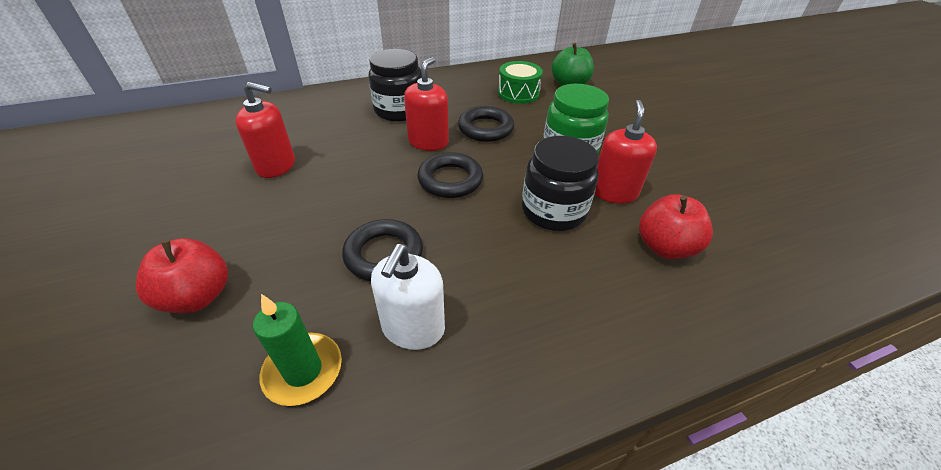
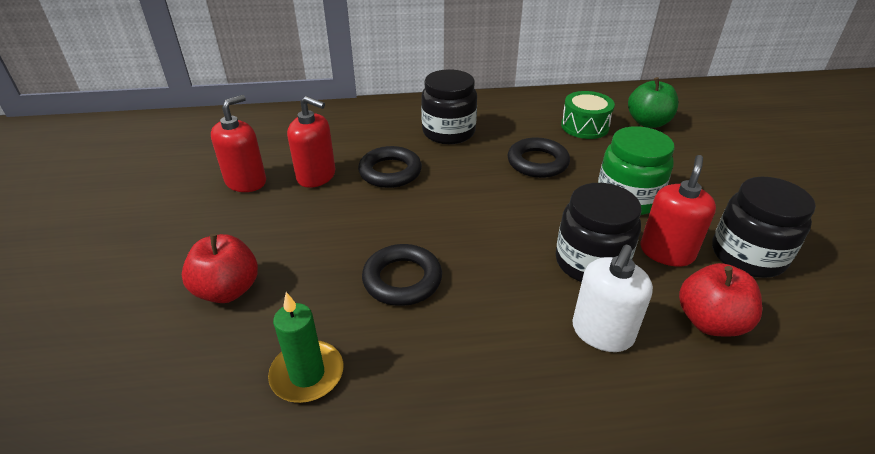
camera: 15 degrees right, 5 degrees down
(413, 328) = (415, 355): white soap dispenser -> white soap dispenser (602, 332)
(428, 142) = (472, 170): red soap dispenser -> red soap dispenser (246, 181)
(450, 180) = (486, 213): black ring -> black ring (390, 172)
(677, 186) = (747, 255): none -> black jar

